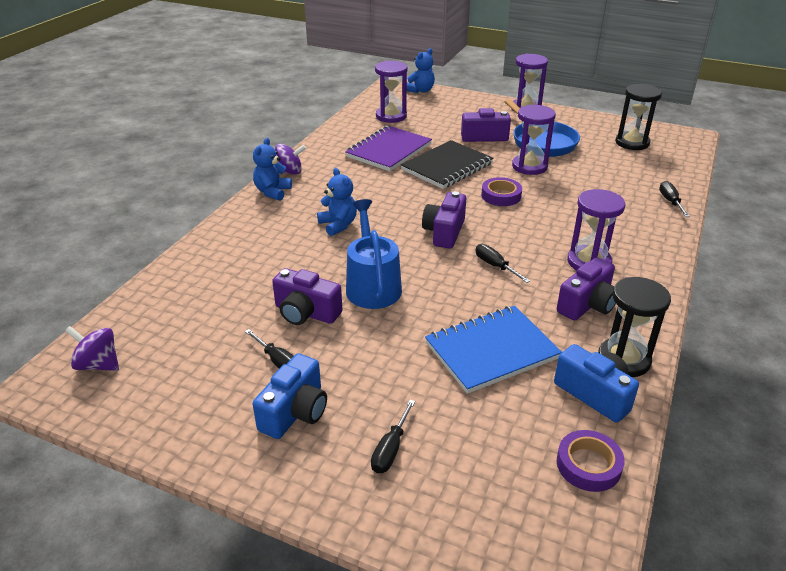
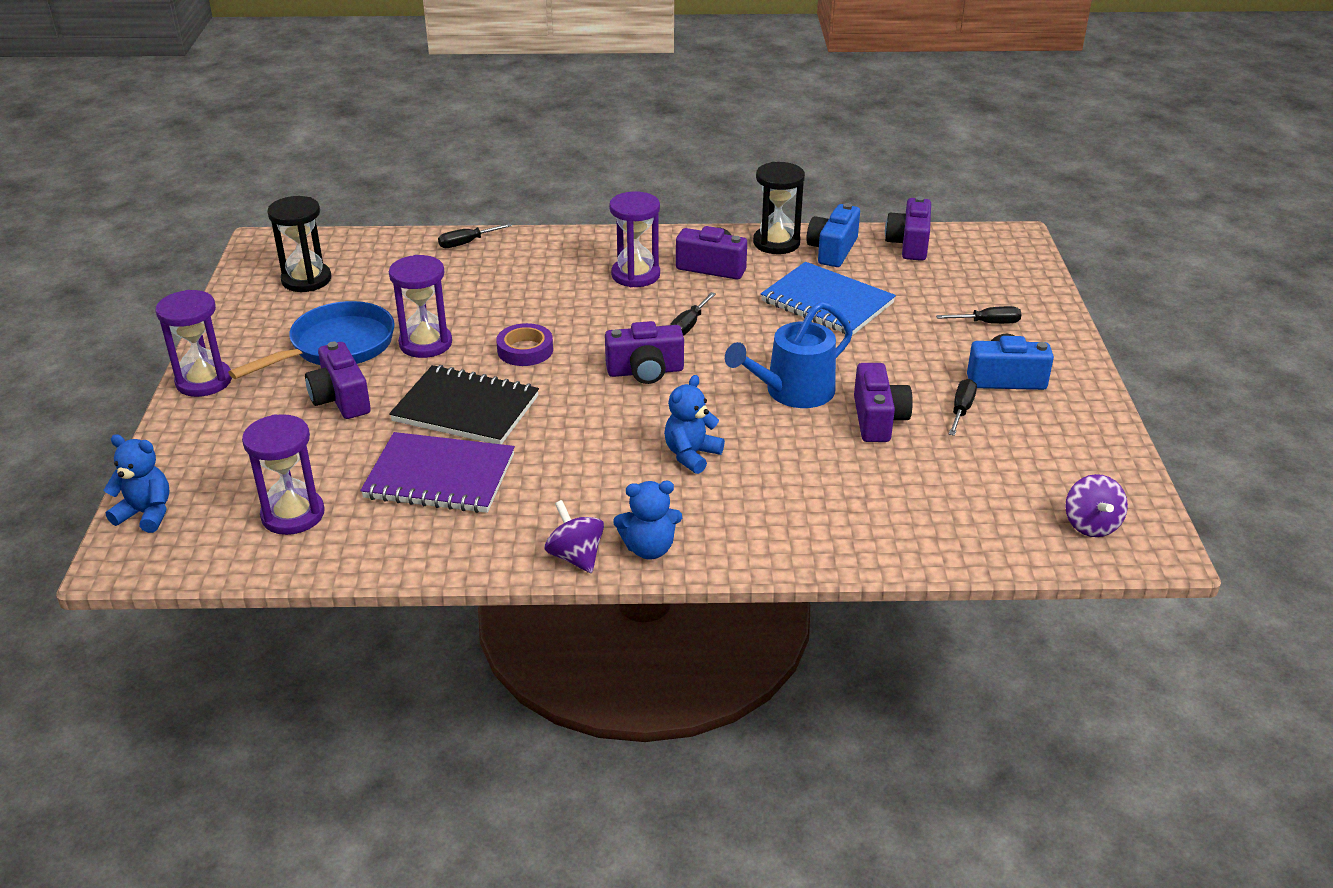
camera: 115 degrees left, 0 degrees up
(588, 465) = (909, 244): purple tape -> purple camera

